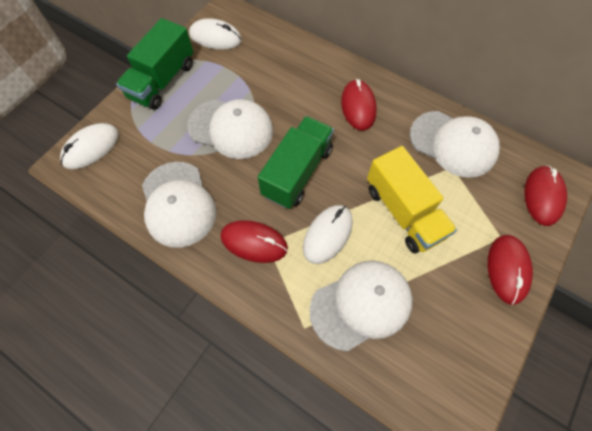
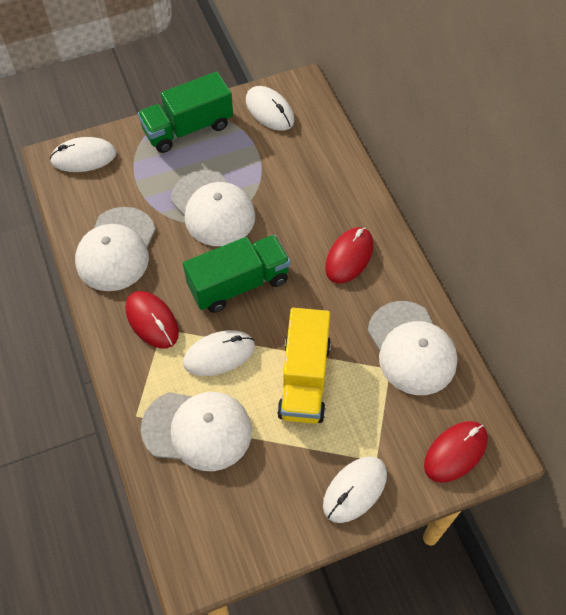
camera: 35 degrees right, 5 degrees down
(507, 269) = (355, 490): red mouse -> white mouse

